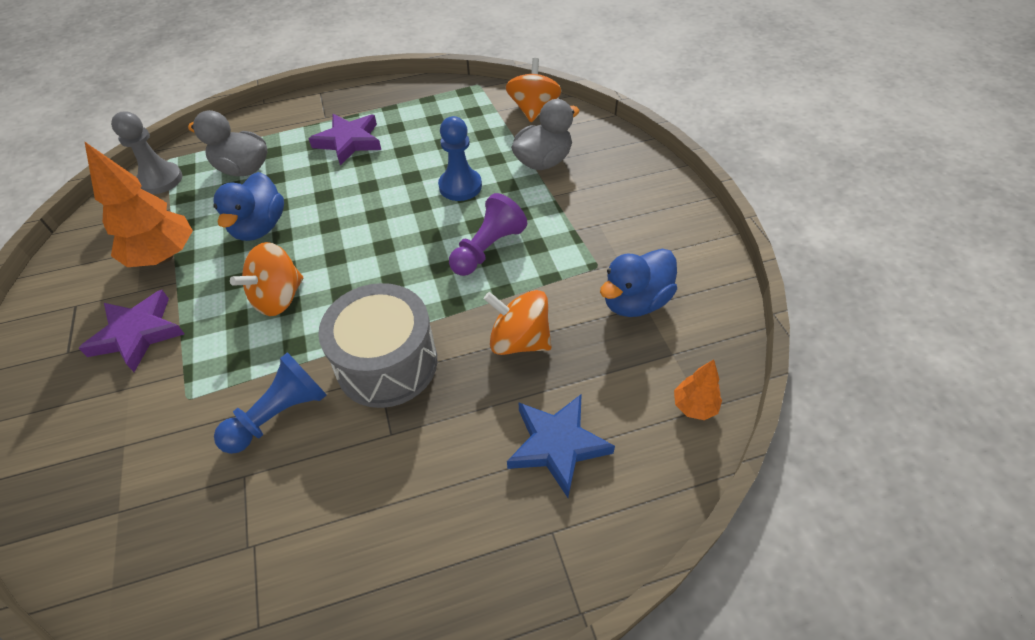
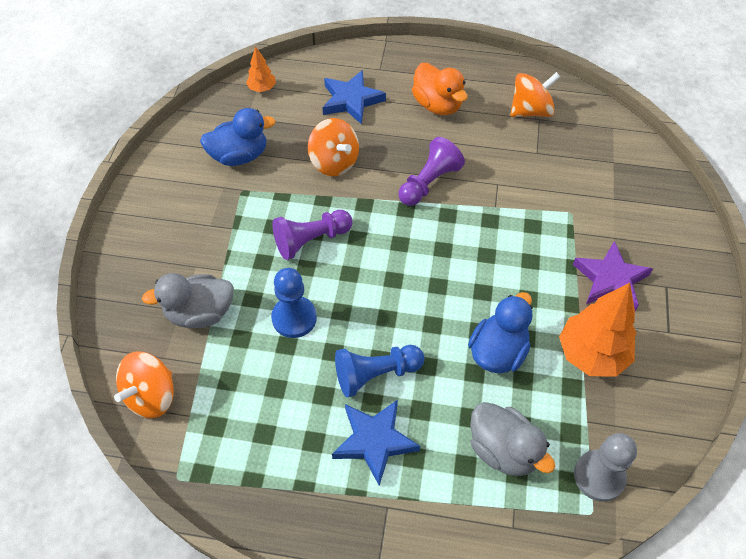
camera: 155 degrees left, 5 degrees up
(278, 298) = (494, 266): orange spinning top -> orange spinning top (530, 111)
(279, 414) = (509, 178): blue pawn -> blue pawn (376, 374)
(349, 141) = (374, 441): purple star -> blue star
(387, 363) = (429, 182): grey drum -> purple pawn
(423, 497) = (437, 105): none -> orange duck

